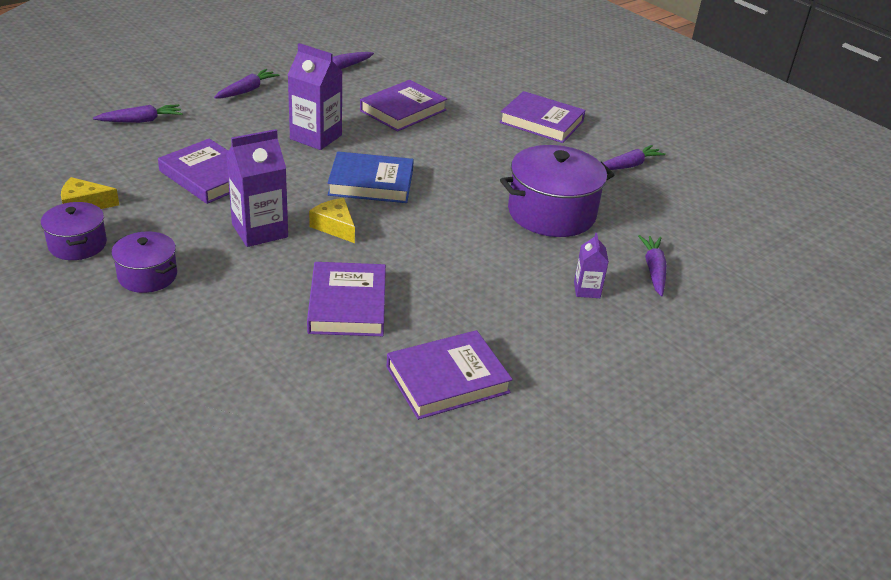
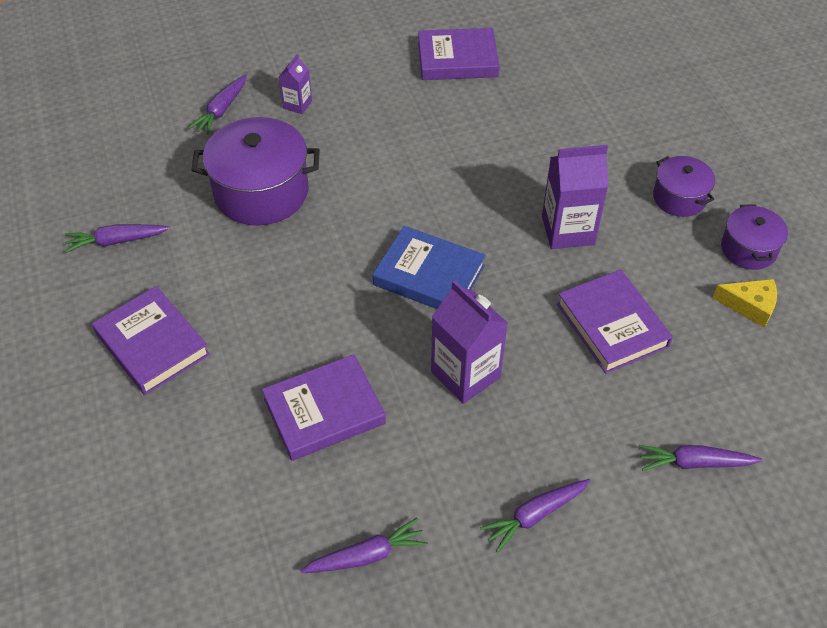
camera: 155 degrees left, 15 degrees up
(335, 227) = (491, 220): yellow cheese -> none
(347, 304) = (509, 133): purple book -> none

